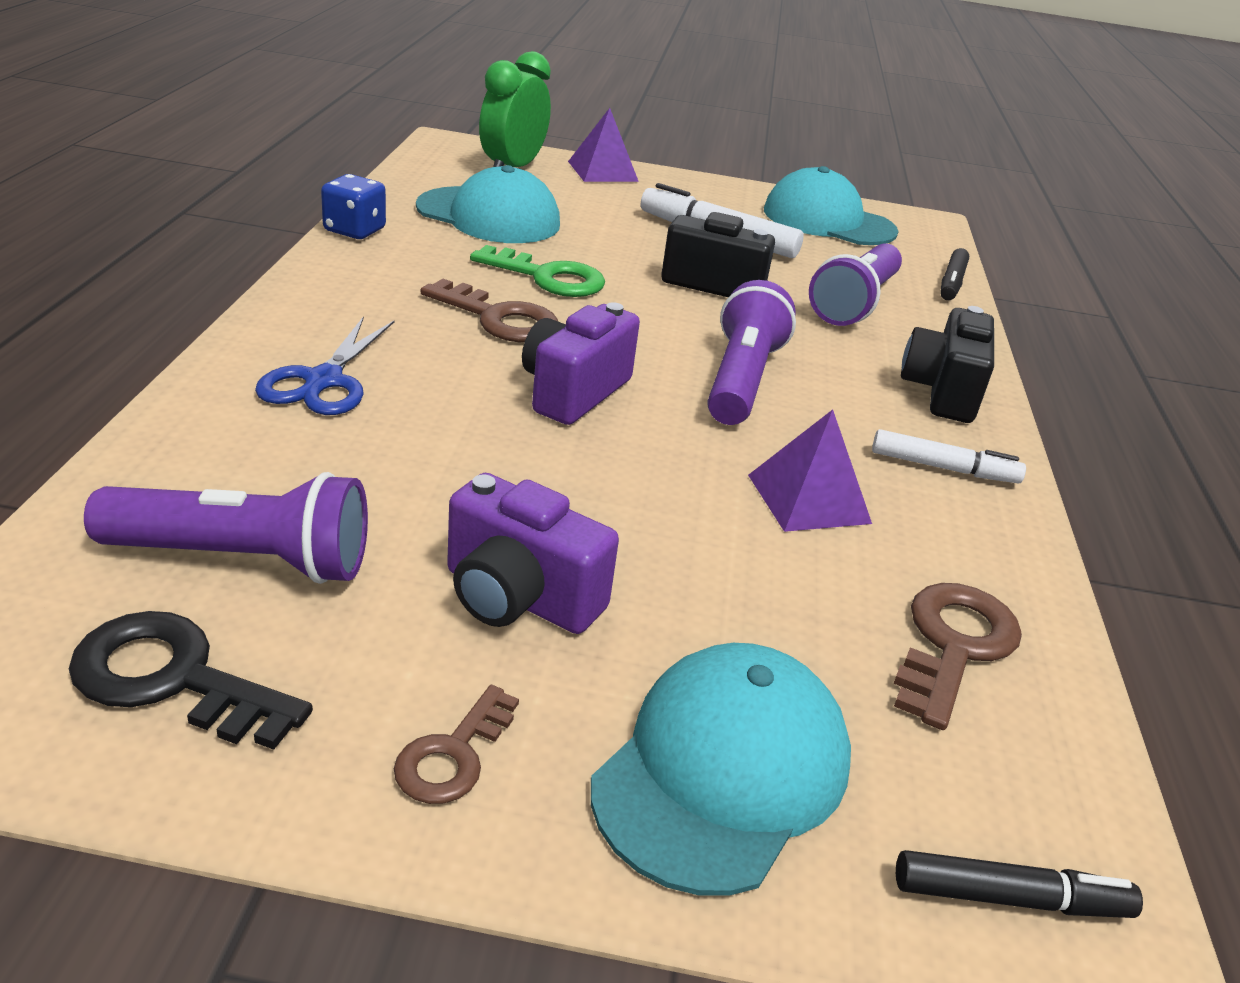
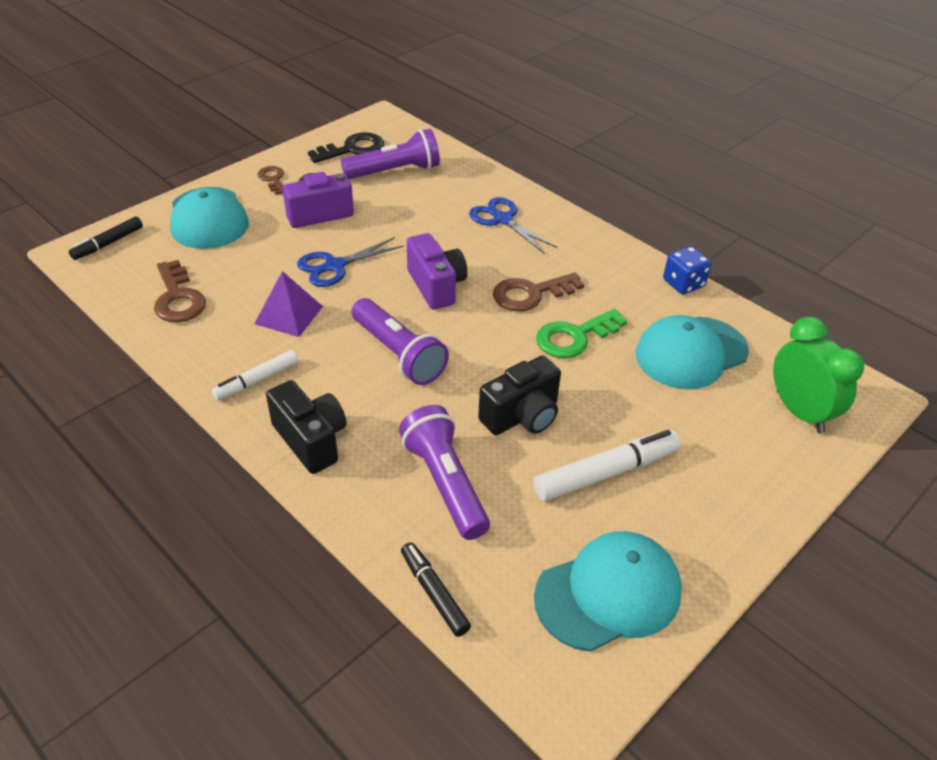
camera: 130 degrees right, 10 degrees up
(244, 559) = (395, 171): purple flashlight -> purple flashlight turned 150 degrees counterclockwise
(602, 171) = (785, 474): purple pyramid -> none
(647, 504) = (335, 266): none -> blue scissors

